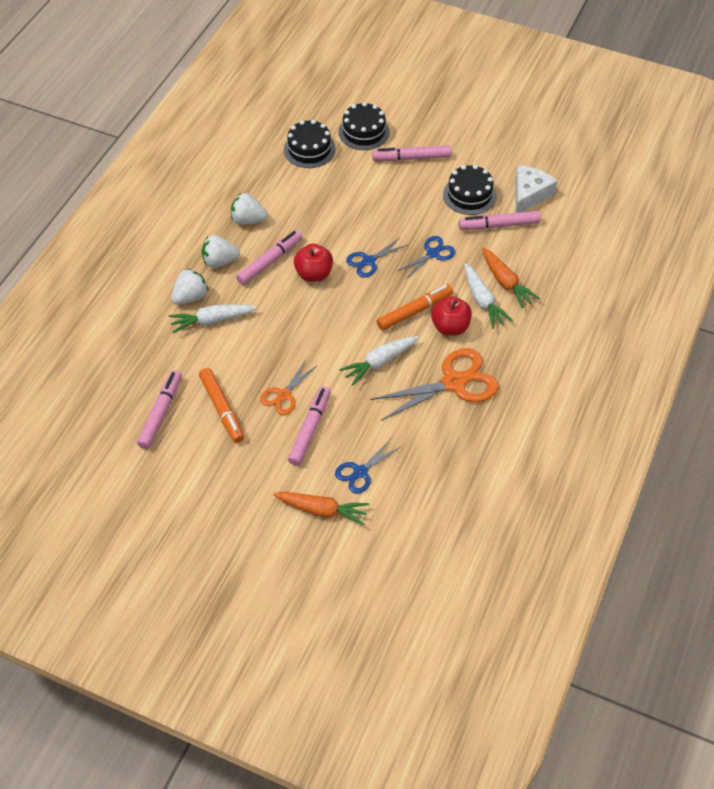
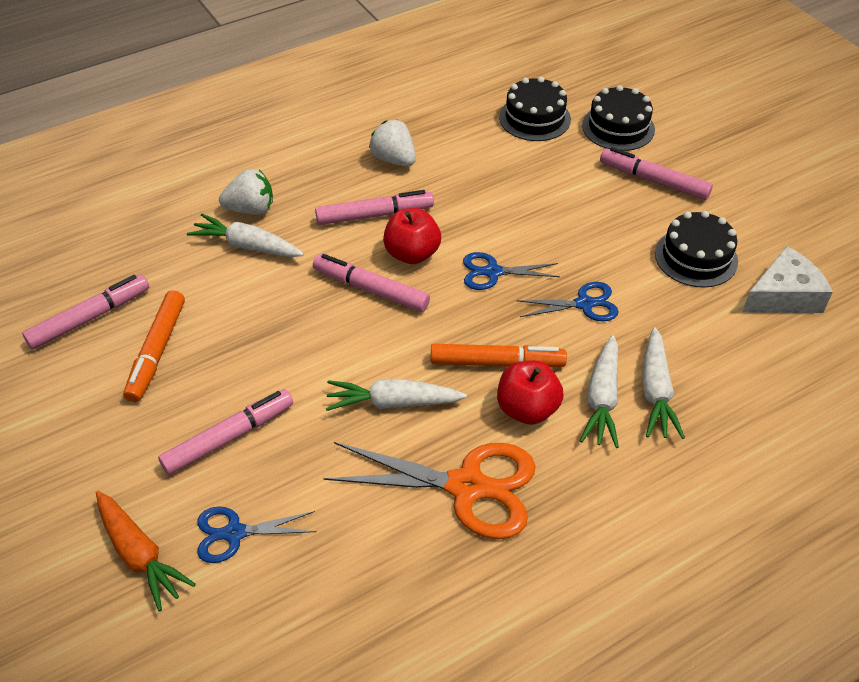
camera: 35 degrees right, 5 degrees down
(220, 261) = (320, 188): white strawberry -> none
(284, 395) = (240, 376): orange scissors -> none
(499, 225) = (707, 313): pink marker -> pink marker (371, 290)
(505, 282) = (655, 392): orange carrot -> white carrot

